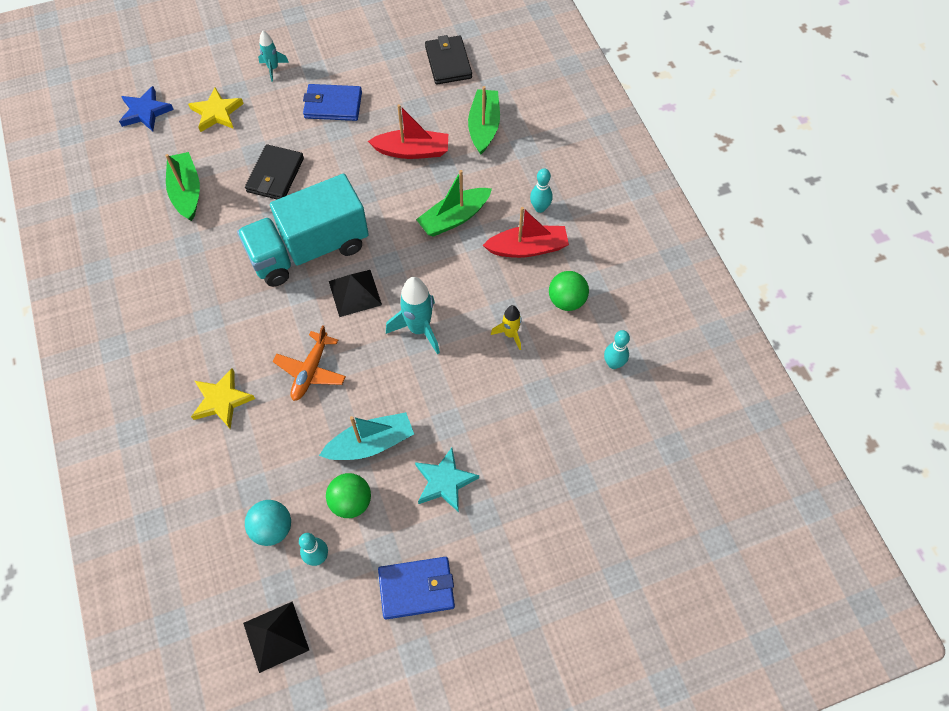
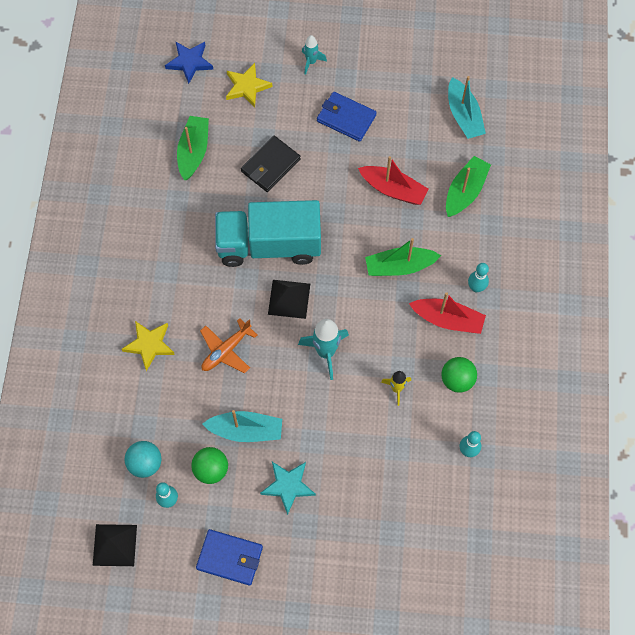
camera: 25 degrees right, 5 degrees up
(448, 62) = (463, 116): black wallet -> turquoise boat

